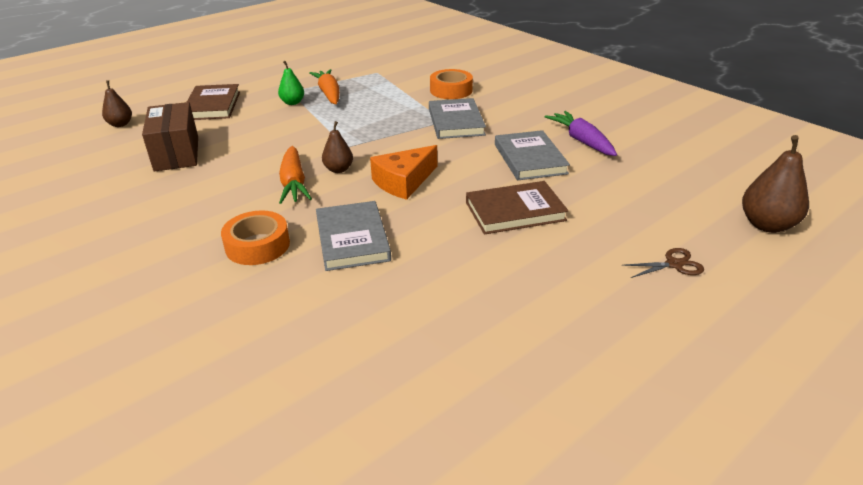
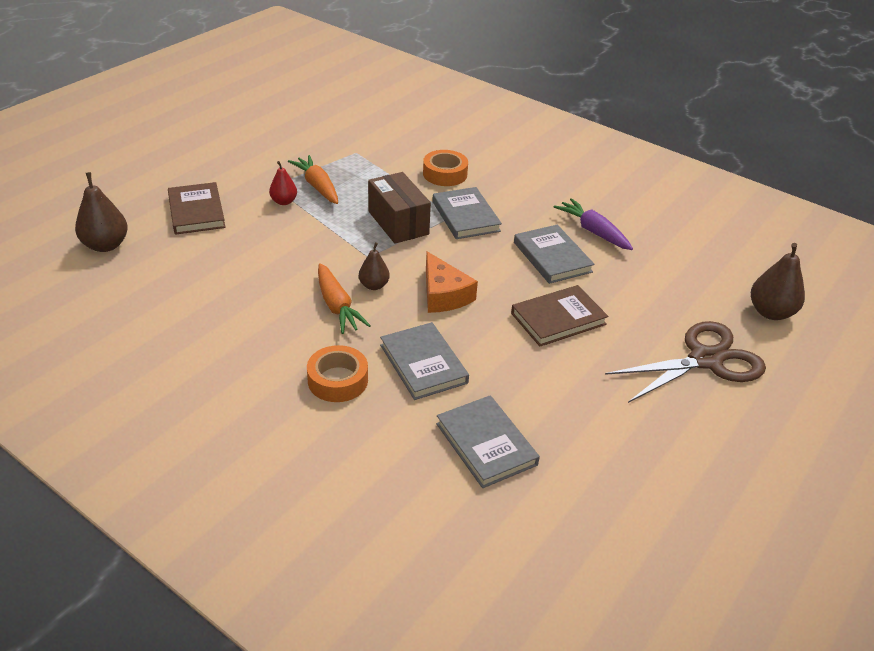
camera: 15 degrees left, 5 degrees up
(120, 124) = (106, 245): brown pear -> brown pear, size x1.64
(176, 153) = (194, 279): brown box -> brown box (398, 223)
(292, 102) = (284, 201): green pear -> red pear
(382, 322) = (486, 444): none -> grey book
(403, 182) = (444, 295): orange cheese -> orange cheese turned 60 degrees counterclockwise
(674, 264) = (705, 360): brown scissors -> brown scissors, size x2.41

